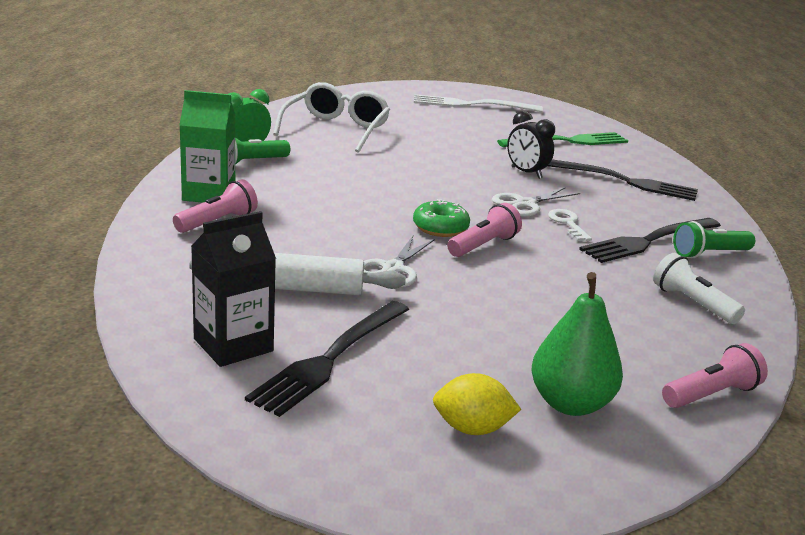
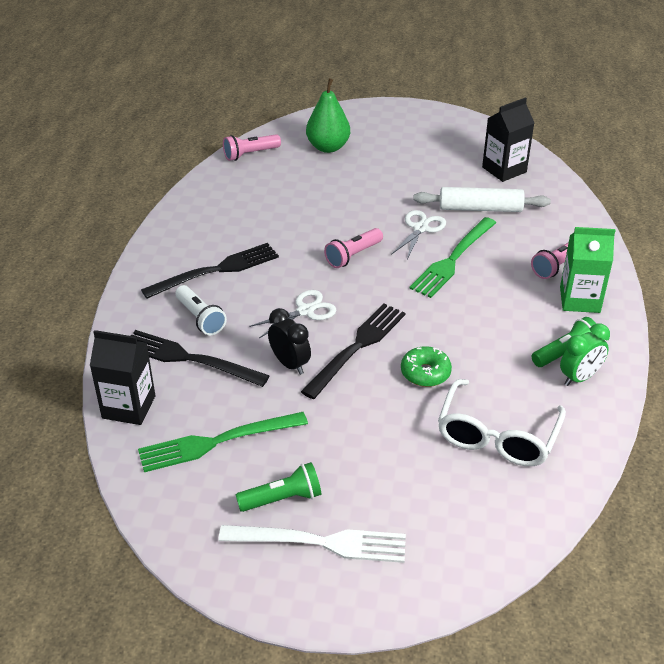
camera: 175 degrees left, 15 degrees up
(330, 359) = (451, 164): black fork -> black fork (357, 347)
(352, 234) = (453, 260): none -> green fork
(440, 228) = (384, 273): green donut -> green donut (425, 373)
(472, 429) = (379, 134): yellow lemon -> none
(568, 224) = (276, 286): white key -> none
(655, 160) = (129, 407): none -> black carton
(692, 303) = (220, 211): white flashlight -> white flashlight (200, 318)
(709, 254) = (173, 259): green flashlight -> green flashlight (282, 498)

